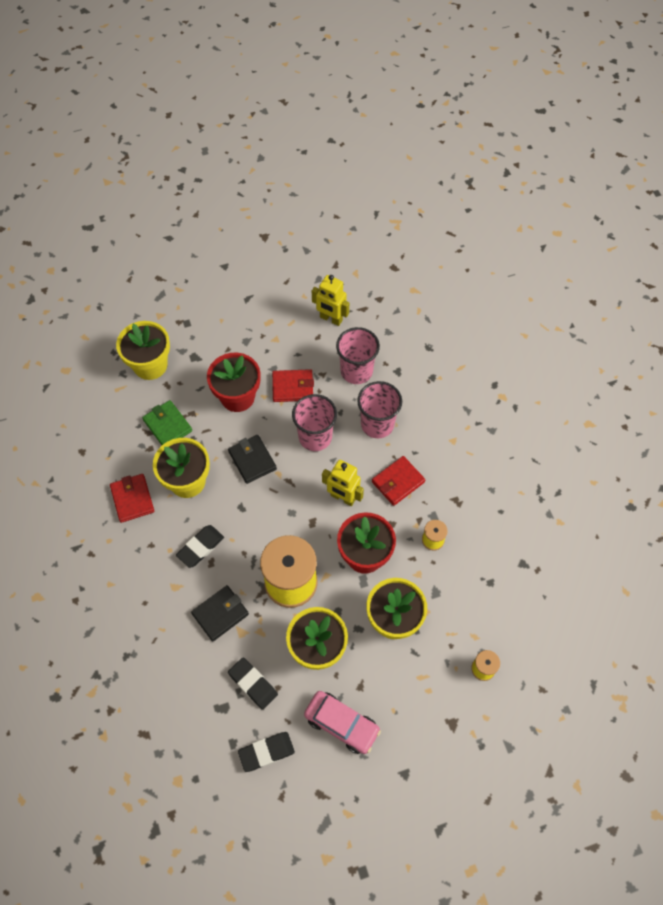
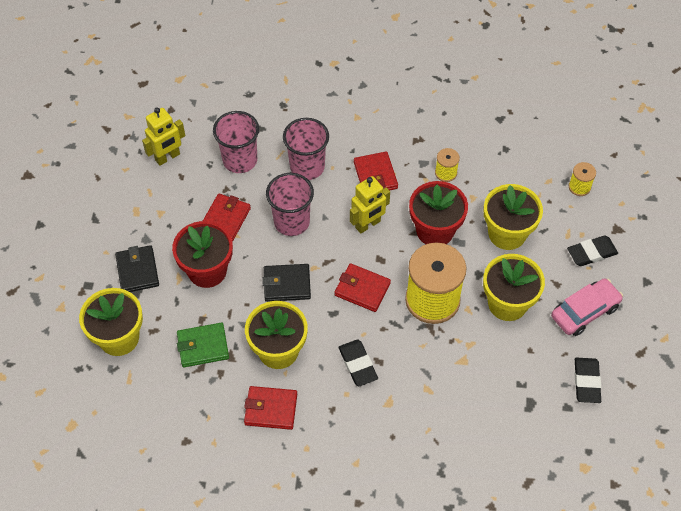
camera: 65 degrees left, 5 degrees down
(220, 614) = (436, 372): black wallet -> black wallet (137, 271)
(253, 684) = (518, 369): black eraser -> black eraser (591, 253)
(275, 520) = (362, 289): none -> red wallet

